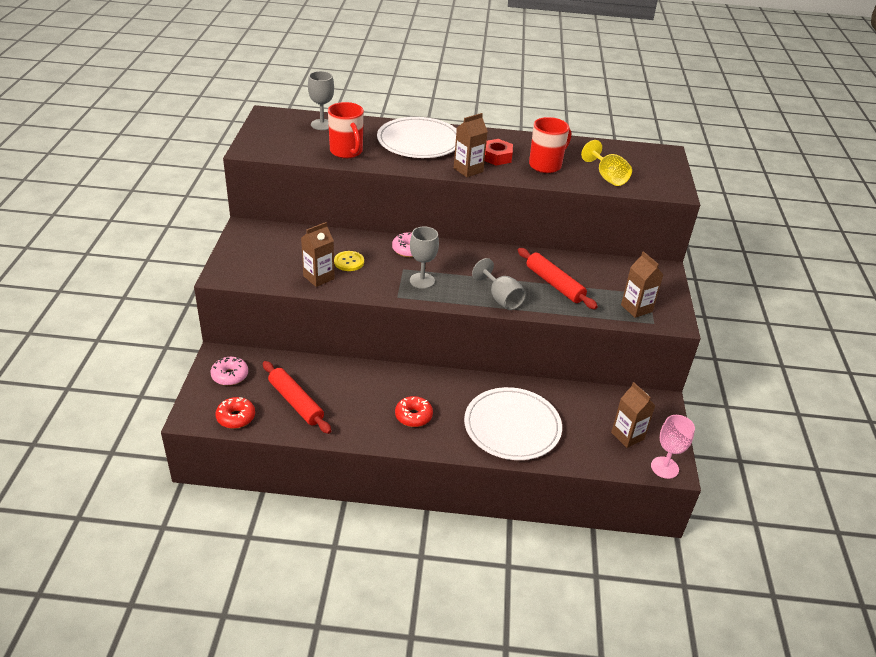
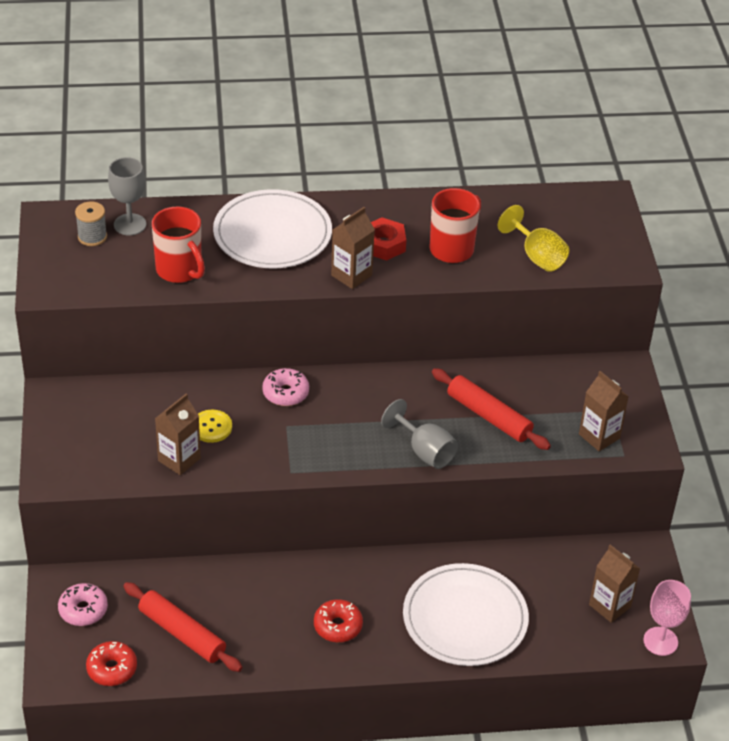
camera: 10 degrees left, 5 degrees up
(293, 127) = (92, 237): none -> grey spool
(422, 281) = (316, 441): grey goblet -> none

